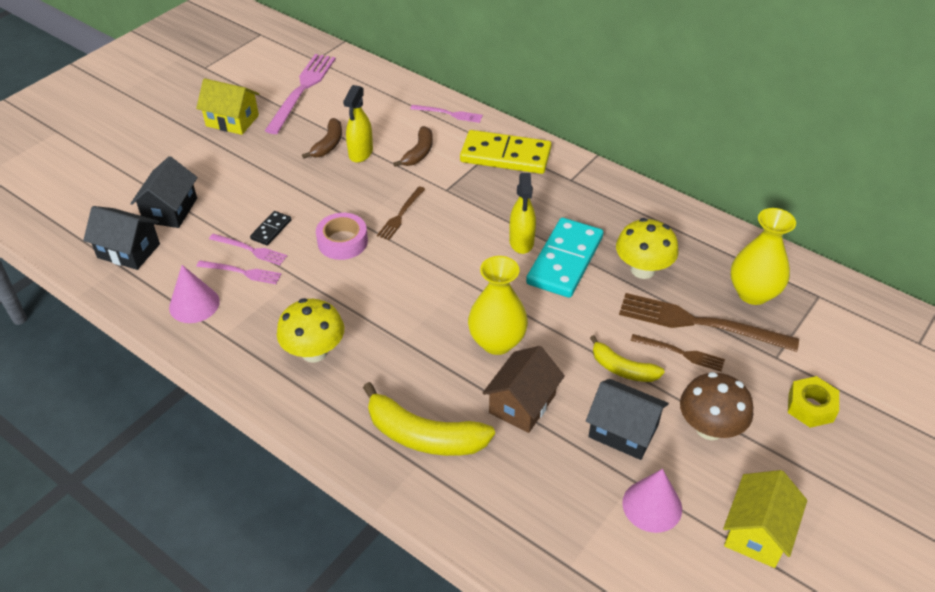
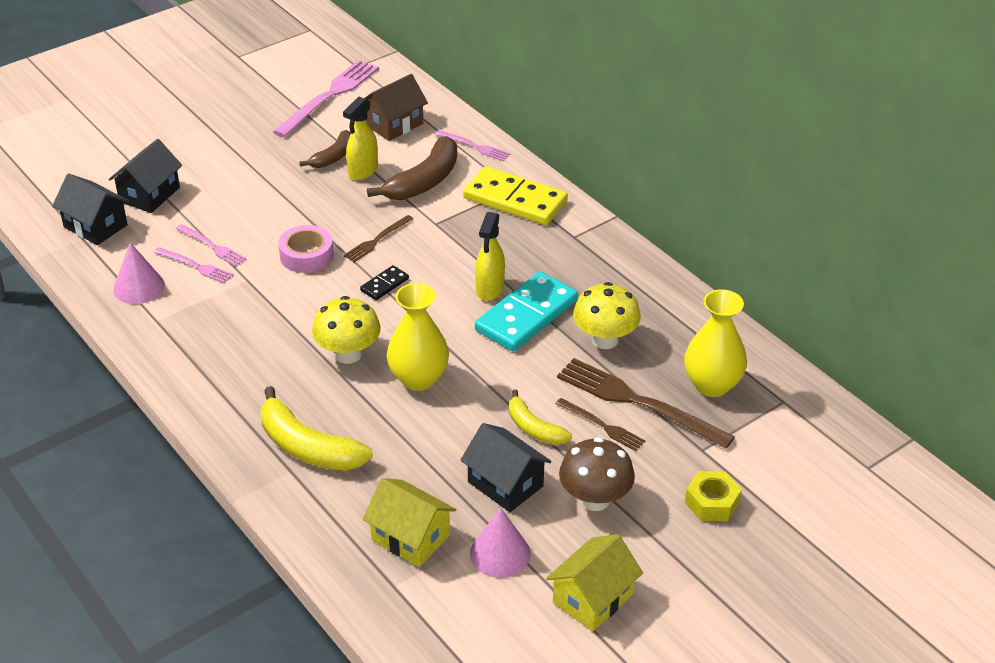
camera: 15 degrees right, 5 degrees down
(232, 120) = (245, 116): yellow house -> yellow house (410, 537)
(271, 230) = (240, 231): black domino -> black domino (384, 285)
(314, 352) = (235, 352): yellow mushroom -> yellow mushroom (348, 354)
(419, 153) = (424, 181): brown banana -> brown banana, size x1.66
(522, 404) = (417, 439): brown house -> brown house (394, 124)

